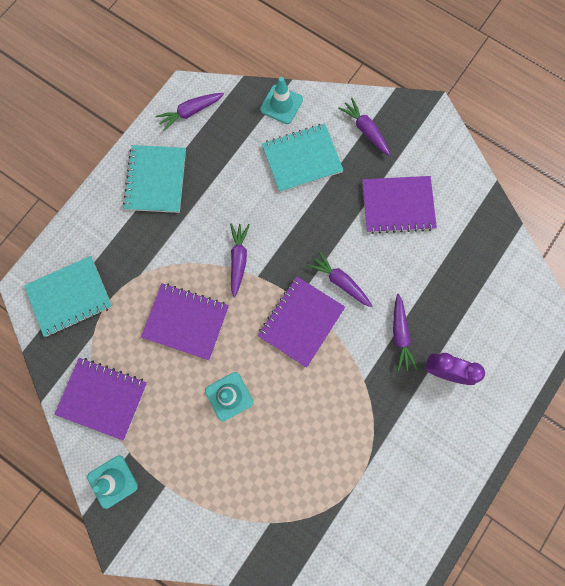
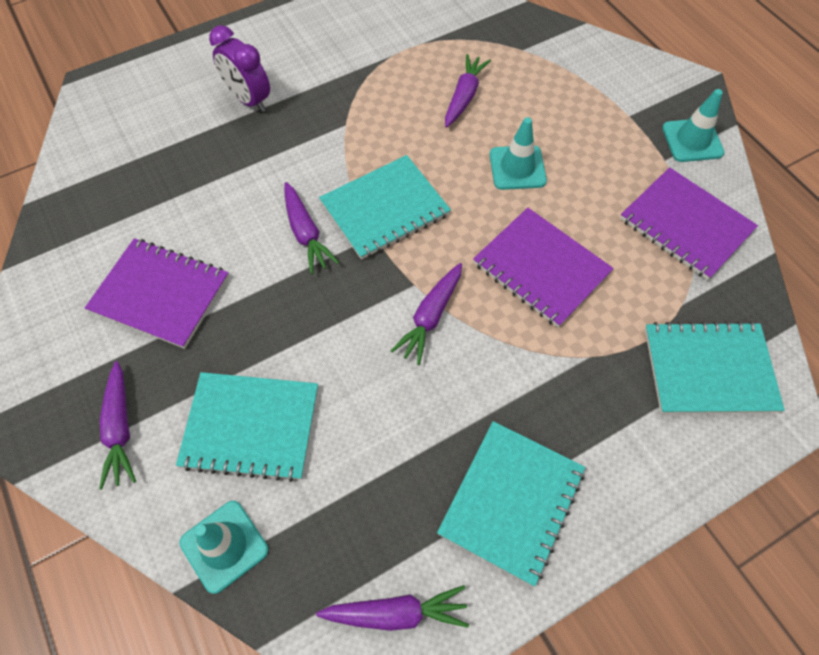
camera: 155 degrees left, 15 degrees down
(301, 322) = (385, 209): purple notebook -> turquoise notebook
(400, 335) = (272, 149): purple carrot -> purple carrot (464, 96)

